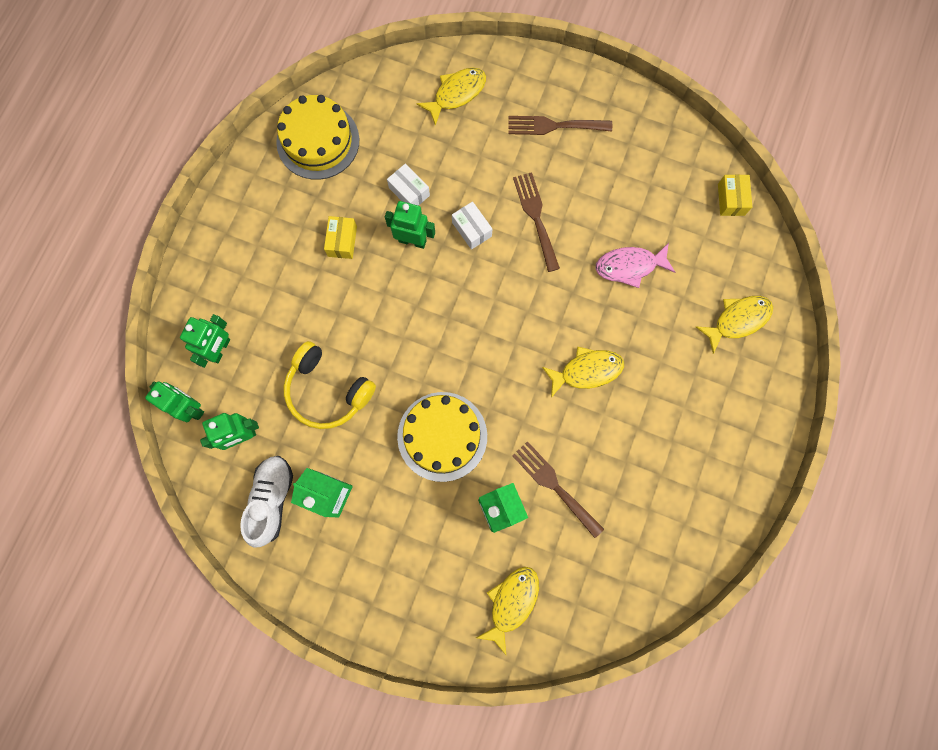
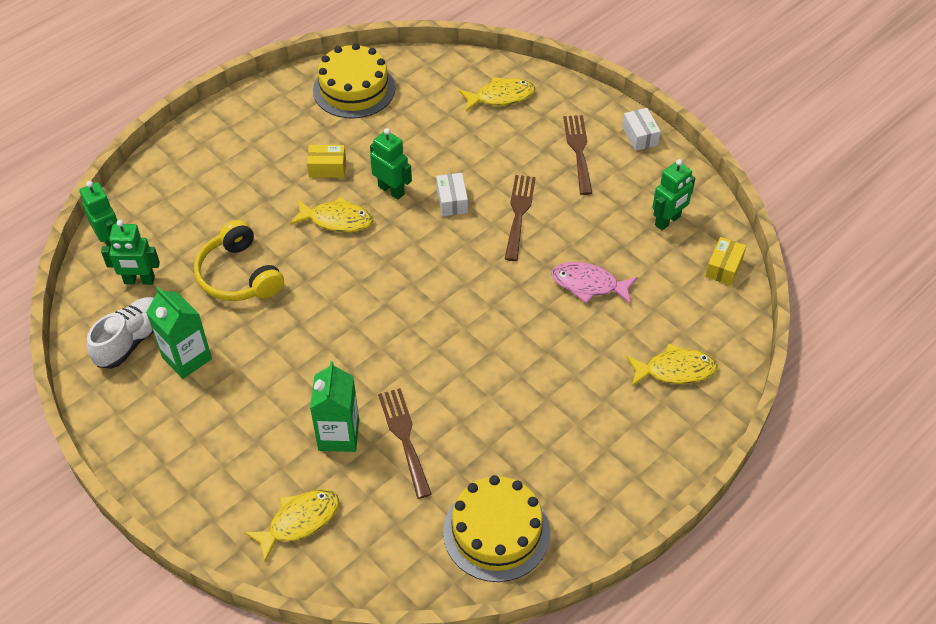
camera: 25 degrees right, 25 degrees down
(220, 349) = (166, 208): green robot -> green robot (668, 221)
(342, 241) = (327, 168): yellow box -> yellow box turned 60 degrees clockwise
(409, 192) = (412, 153): white box -> white box (640, 136)
(442, 436) = (321, 352): yellow cake -> yellow cake (496, 532)
(554, 126) = (578, 150): brown fork -> brown fork turned 60 degrees clockwise
(586, 371) = (494, 354): yellow fish -> yellow fish (337, 220)

